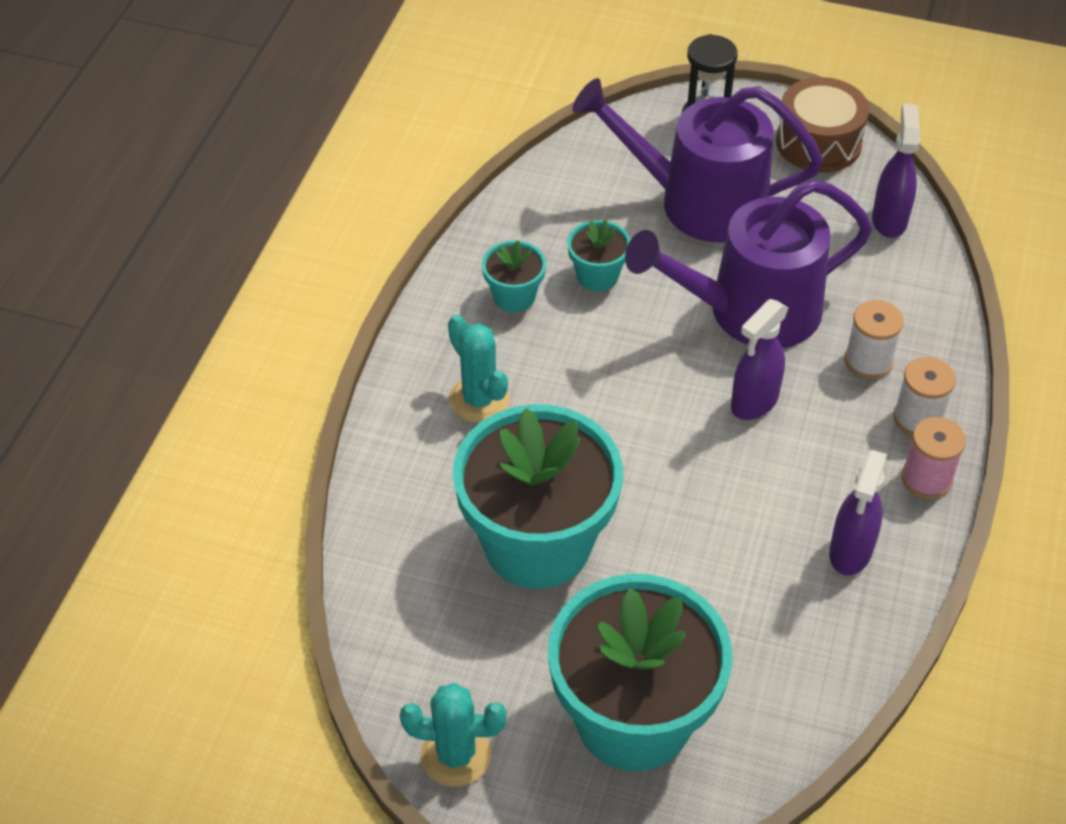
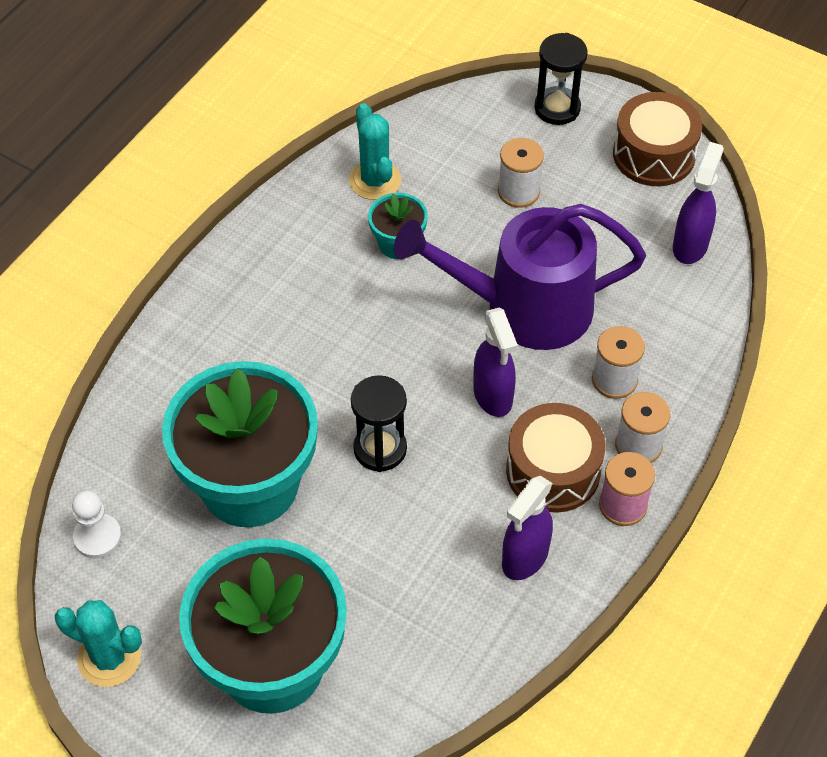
camera: 15 degrees right, 5 degrees up
(394, 634) = (97, 537): none -> white pawn
(479, 399) = (249, 339): turquoise cactus -> turquoise cactus (375, 180)
(514, 296) = (316, 248): turquoise flower pot -> none
(659, 478) = (380, 449): none -> black hourglass
(699, 202) = (518, 191): purple watering can -> white spool
(754, 402) = (493, 396): purple spray bottle -> purple spray bottle turned 75 degrees counterclockwise
(843, 461) = (553, 471): none -> brown drum

